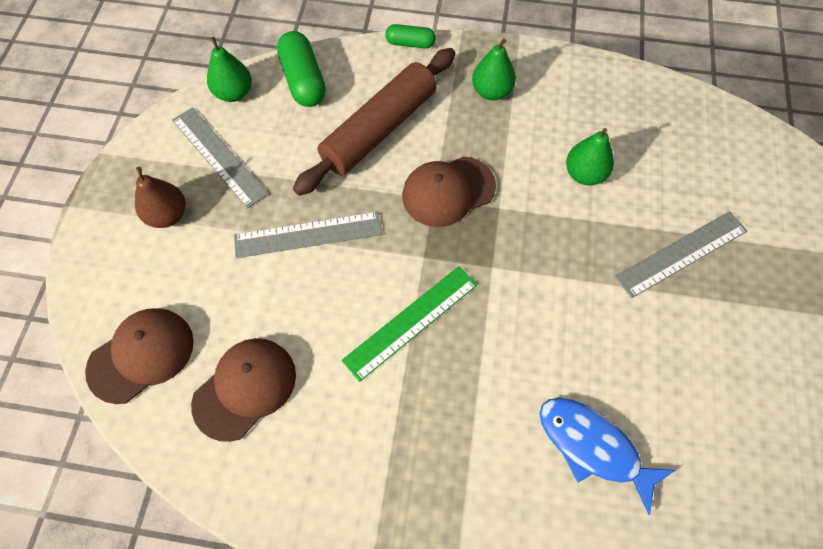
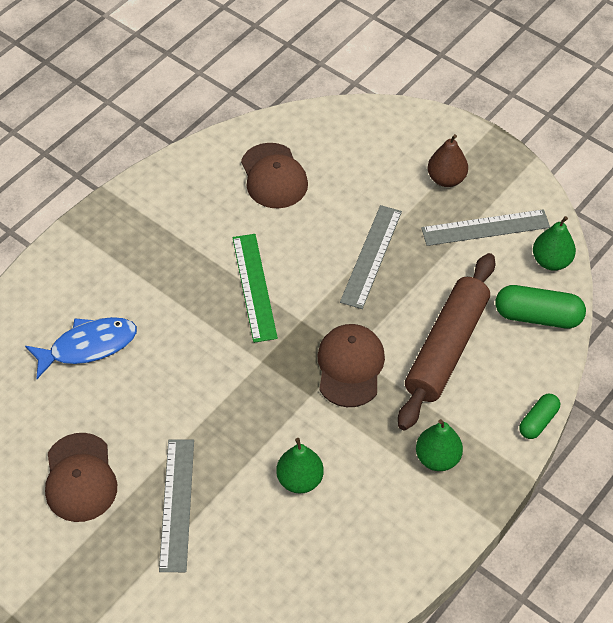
camera: 120 degrees right, 10 degrees down
(141, 355) = (337, 132): brown cap -> brown cap (80, 478)
(379, 129) = (446, 348): brown rolling pin -> brown rolling pin turned 45 degrees clockwise

